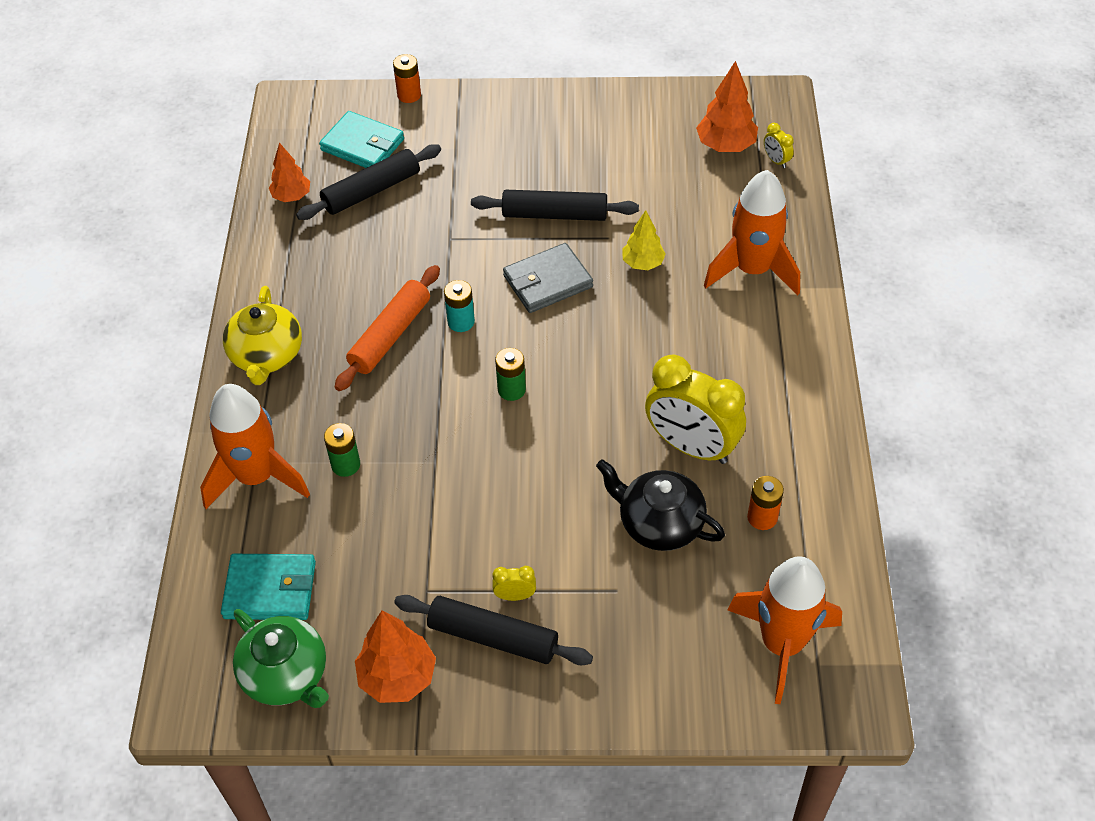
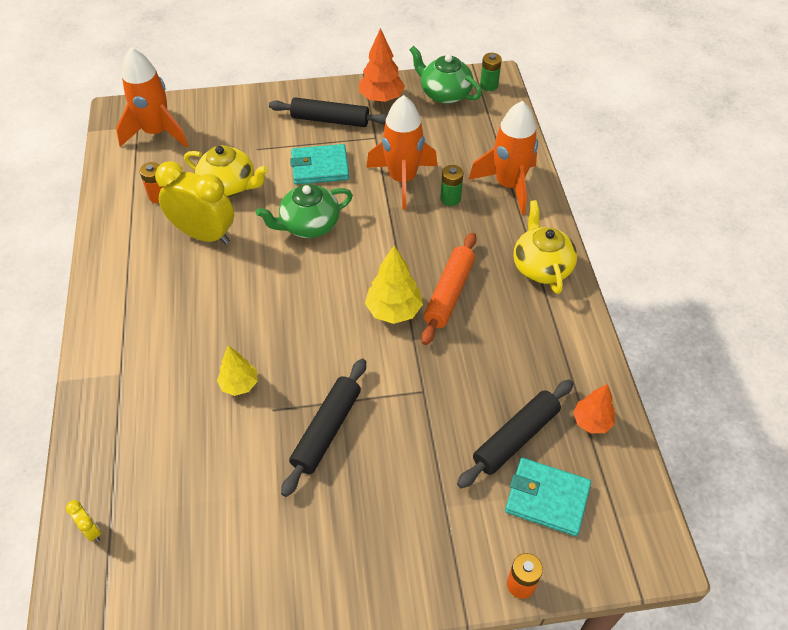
camera: 170 degrees right, 0 degrees up
(270, 589) = (471, 128): turquoise wallet -> turquoise wallet (320, 167)
(461, 322) = (394, 311): turquoise battery -> yellow tree
(511, 390) = (342, 261): green battery -> green battery (489, 85)
(515, 596) = (320, 140): yellow clock -> none
(548, 281) = (325, 356): grey wallet -> none
(549, 445) = (309, 225): none -> green teapot
(554, 214) = (327, 430): black rolling pin -> black rolling pin turned 60 degrees counterclockwise
(659, 523) = (229, 186): black teapot -> yellow teapot
(726, 146) = (145, 546): orange tree -> none
(752, 270) = (138, 389): orange rocket -> orange rocket (402, 180)

